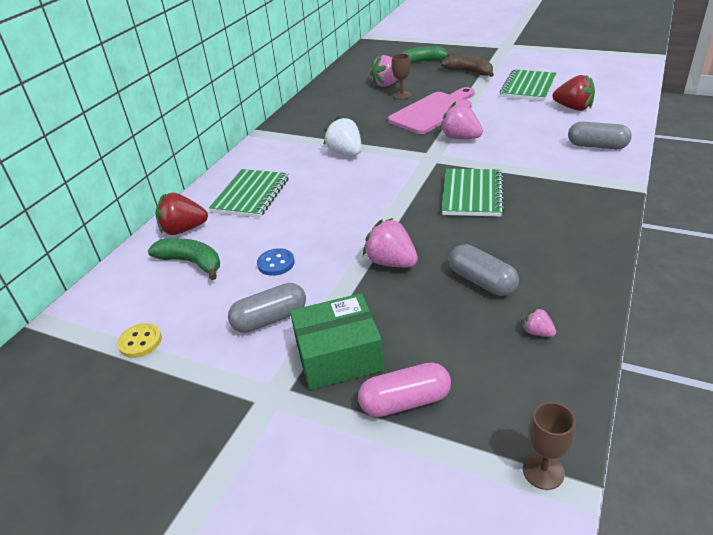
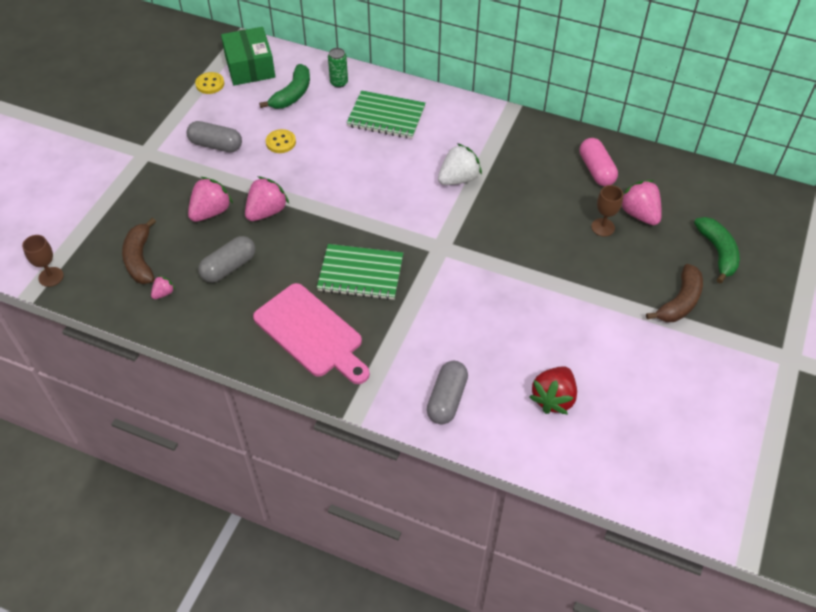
camera: 85 degrees right, 15 degrees up
(183, 229) = (339, 82): red strawberry -> green can
(270, 319) = (216, 145): grey capsule -> grey capsule turned 45 degrees counterclockwise
(276, 263) = (281, 142): blue button -> yellow button
(338, 356) = (170, 182): green box -> green box (250, 67)
(405, 401) = (121, 216): pink capsule -> pink capsule (596, 170)
(433, 111) = (553, 255): pink cutting board -> pink cutting board (311, 333)
(460, 138) = (481, 275): pink strawberry -> pink strawberry (211, 212)
(485, 365) = (140, 259): none -> brown banana
(528, 87) = (623, 361): green notebook -> none

